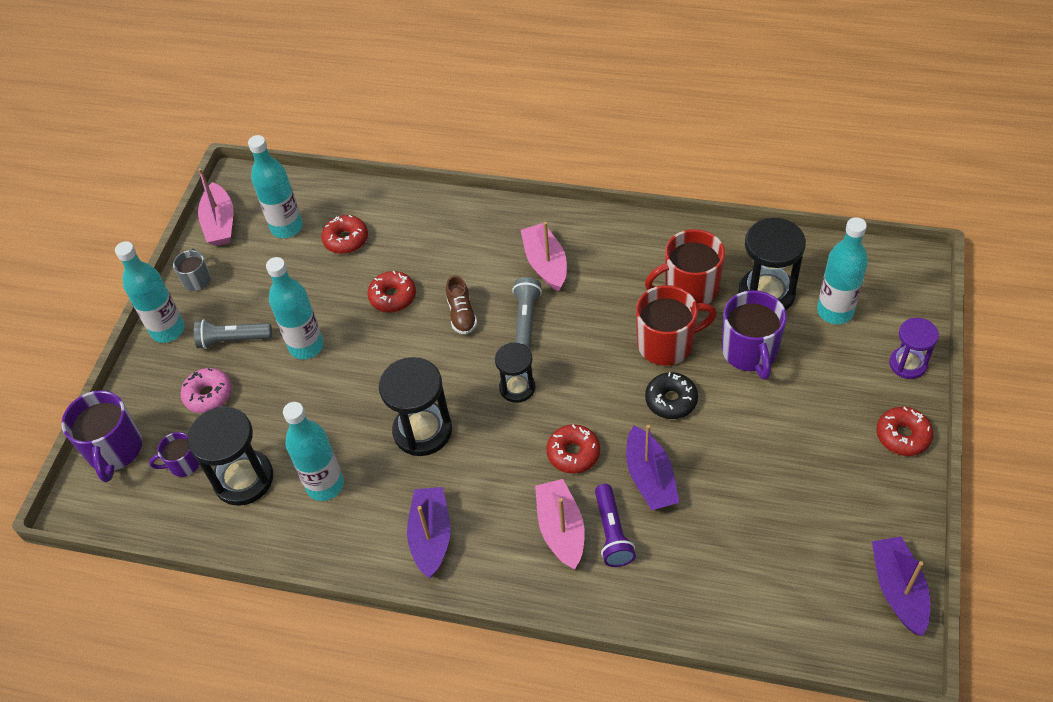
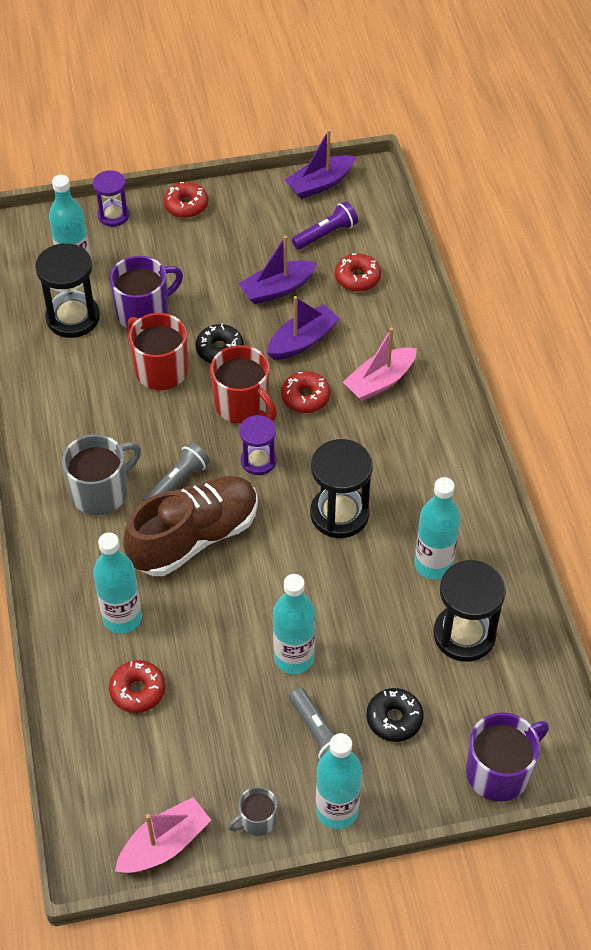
camera: 120 degrees left, 0 degrees up
(183, 464) = (478, 697): purple mug -> none
(208, 395) = (394, 719): pink donut -> black donut
(287, 227) = (143, 763): turquoise bottle -> turquoise bottle (122, 618)
(393, 297) = (198, 608): red donut -> red donut (357, 278)
(431, 536) = (435, 464): purple boat -> purple boat (277, 289)
(462, 315) = (194, 537): brown shoe -> brown shoe, size x2.32
(517, 387) = (258, 461): black hourglass -> purple hourglass
(526, 319) = (177, 483): grey flashlight -> grey flashlight turned 150 degrees clockwise
(545, 264) = (101, 492): pink boat -> grey mug
(612, 533) = (364, 349): purple flashlight -> purple flashlight (326, 234)
(689, 289) = (89, 372): red mug -> red mug (243, 405)

